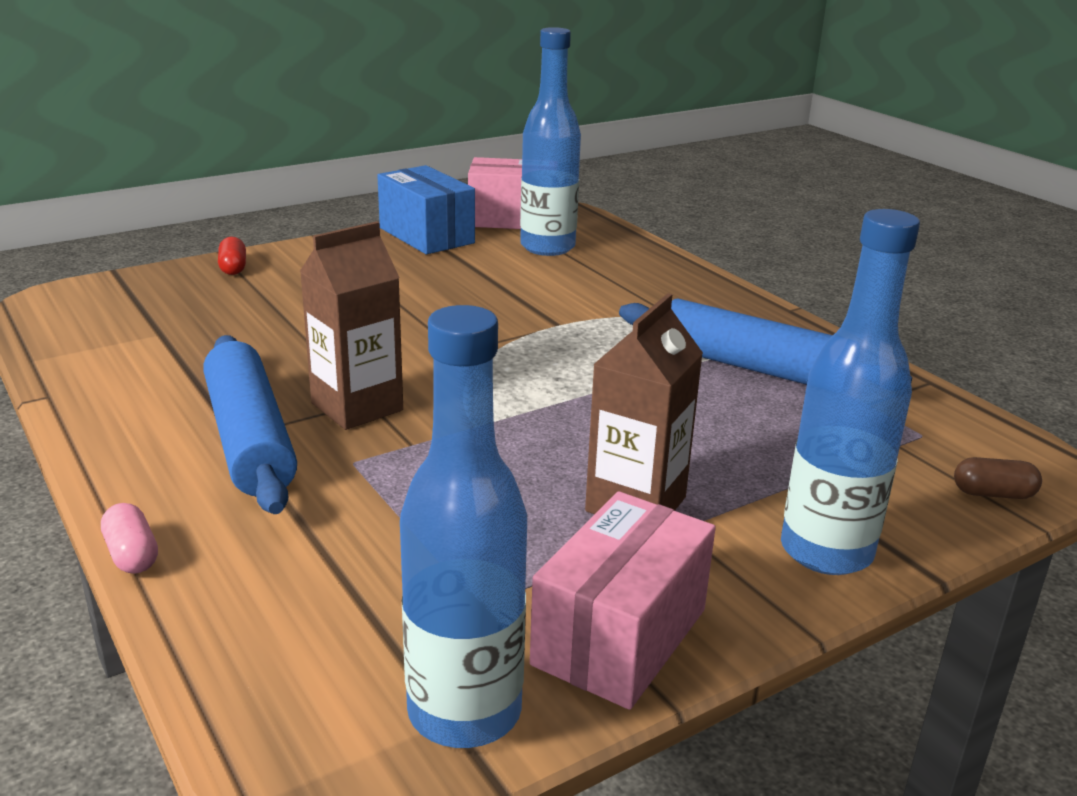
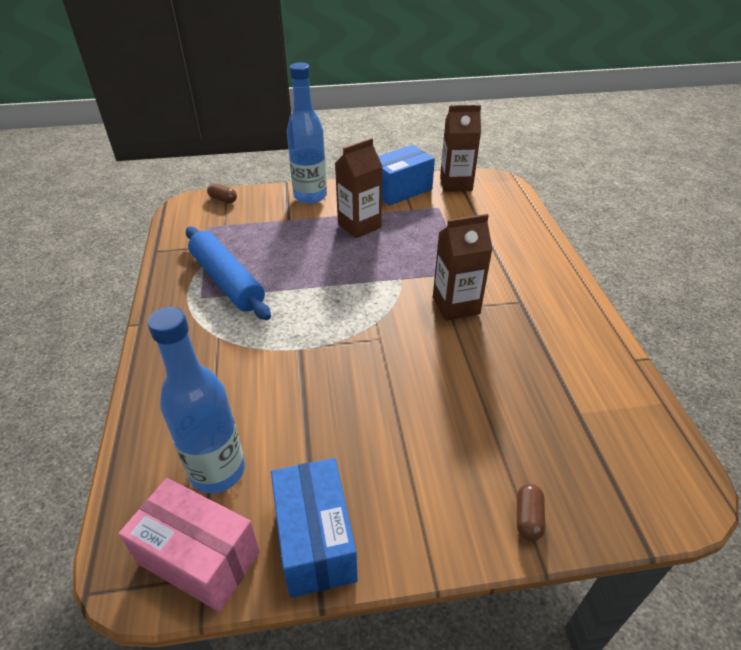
camera: 155 degrees left, 15 degrees up
(132, 555) = (561, 250): pink capsule -> none
(233, 268) = (528, 518): red capsule -> brown capsule
(250, 439) = (514, 296): blue rolling pin -> none
(464, 712) = (456, 184): blue bottle -> brown carton
(620, 637) = (400, 190): pink box -> blue box

